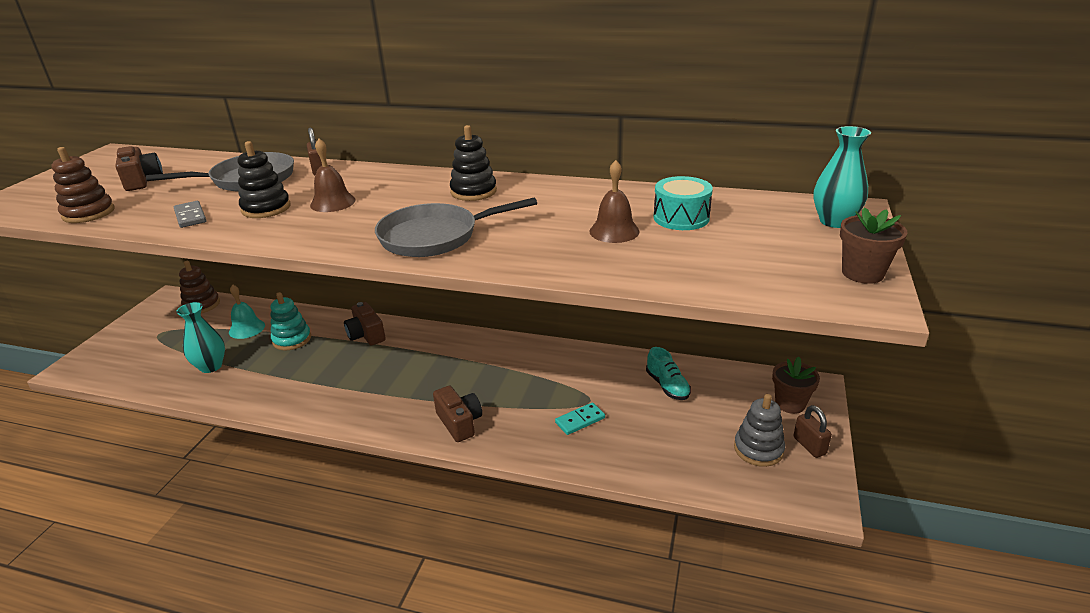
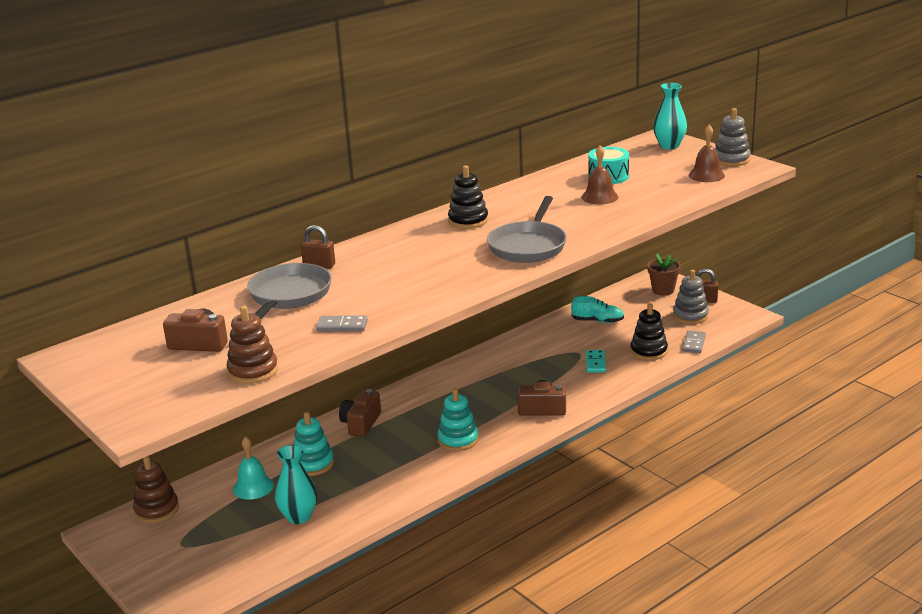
camera: 55 degrees left, 5 degrees down
(266, 208) = (375, 295): black stacking toy -> black stacking toy (649, 351)
(333, 202) = (406, 269): brown bell -> brown bell (706, 175)
(366, 335) = (361, 423): brown camera -> brown camera turned 105 degrees clockwise
(370, 395) = (458, 440): none -> turquoise stacking toy
(697, 479) = (694, 343): none -> grey domino
(862, 273) = (731, 160): brown flower pot -> grey stacking toy

